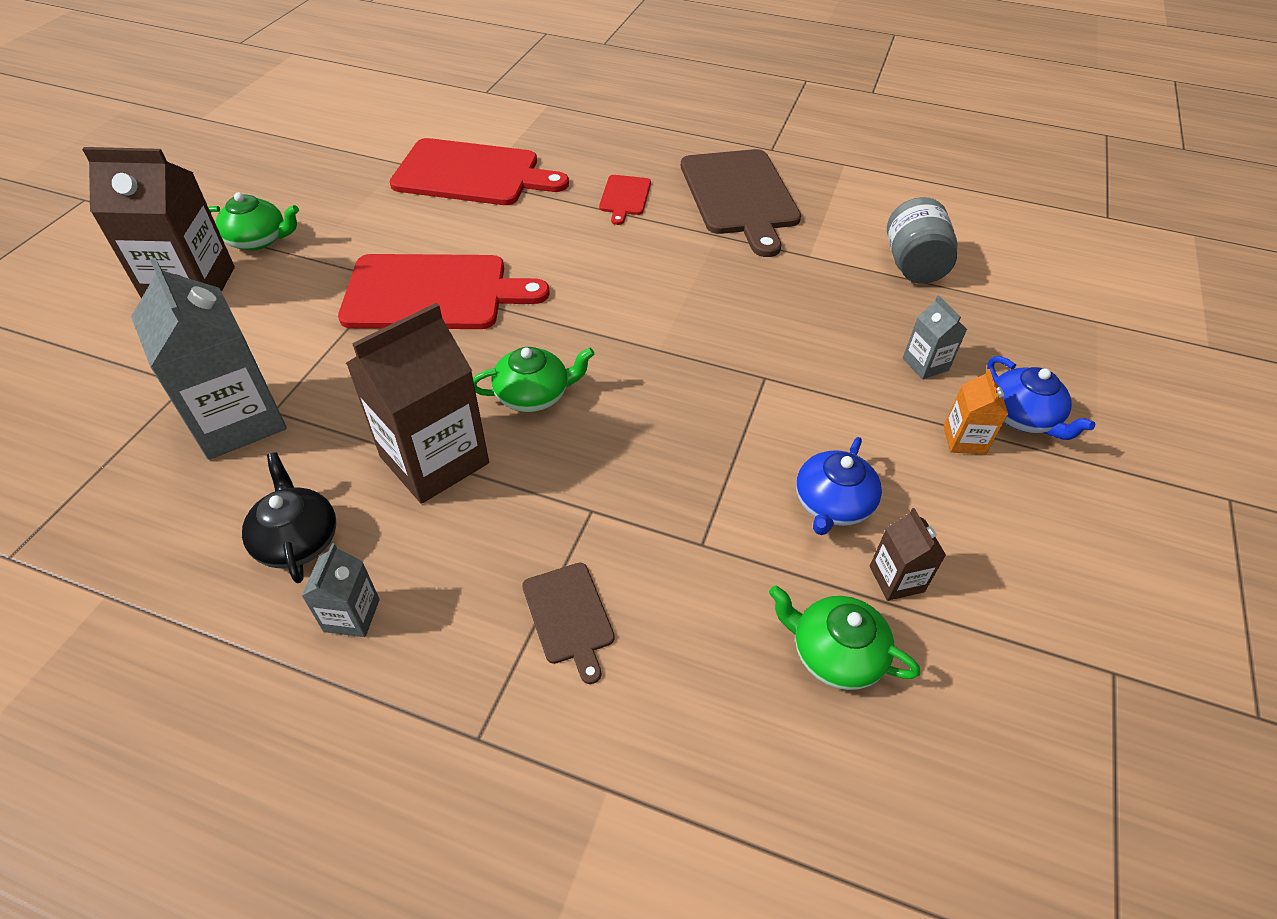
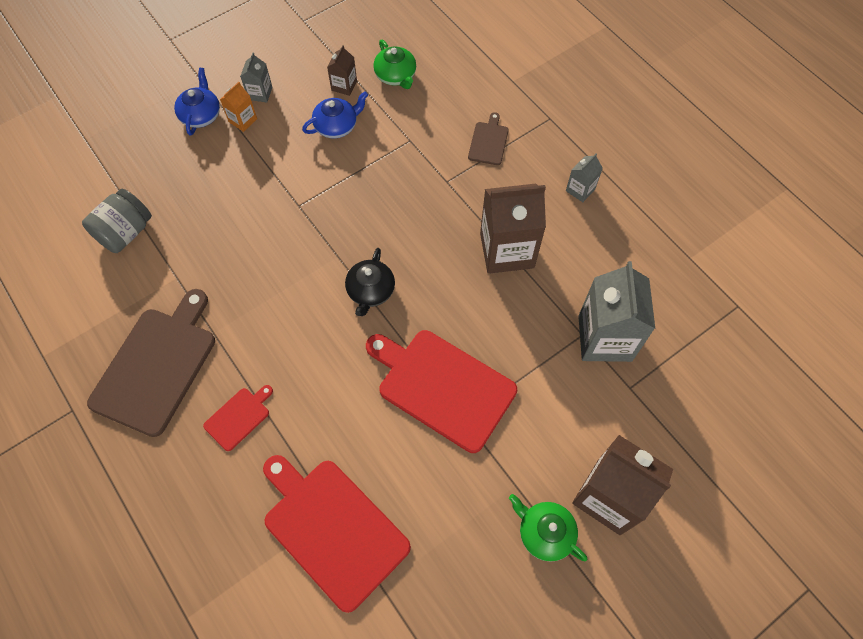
camera: 145 degrees left, 15 degrees up
(297, 539) = (593, 240): black teapot -> black teapot (370, 291)
(534, 395) = (430, 264): green teapot -> none
(925, 364) = (208, 166): grey carton -> grey carton (260, 93)

